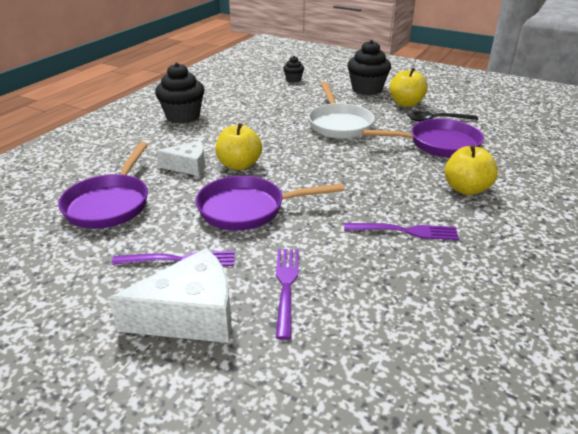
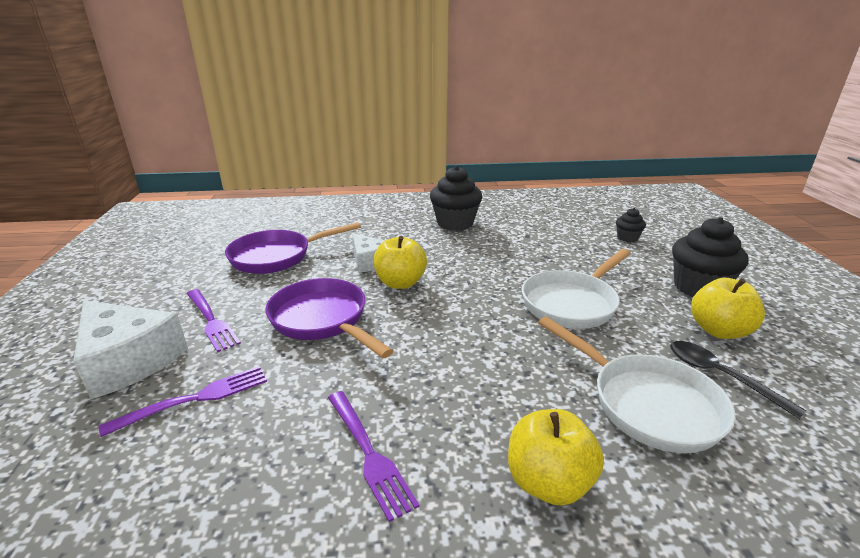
camera: 55 degrees right, 5 degrees down
(438, 144) = (647, 403): purple pan -> white pan

